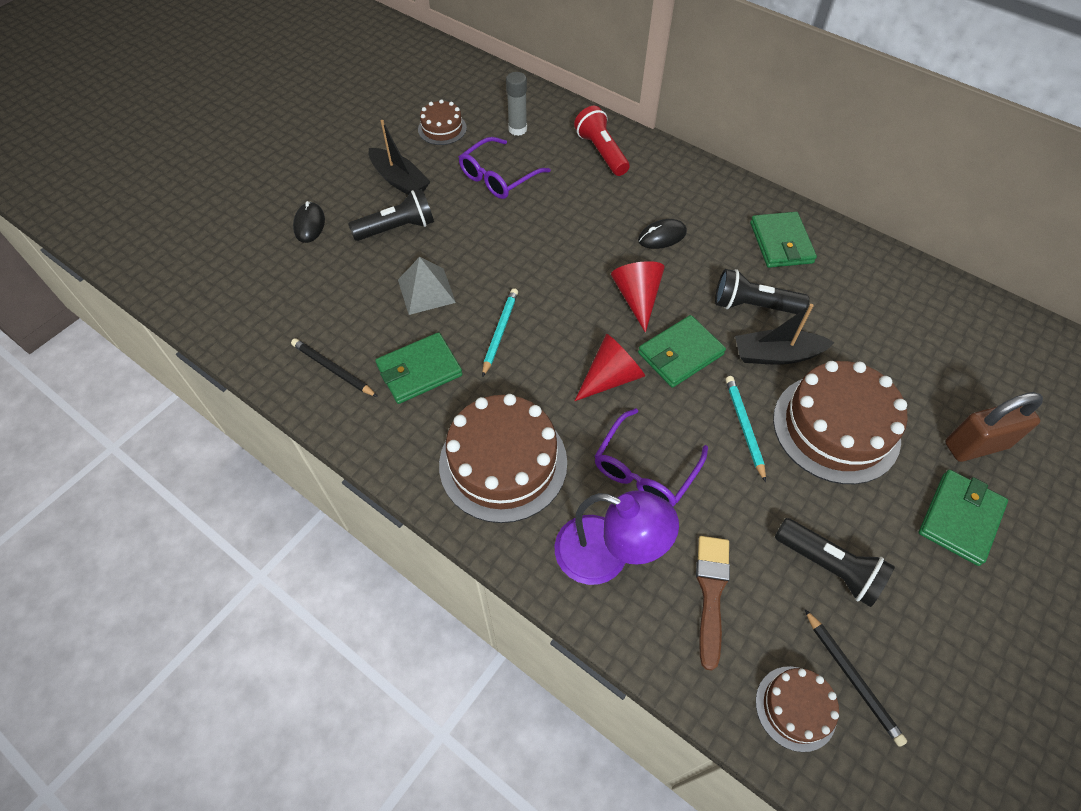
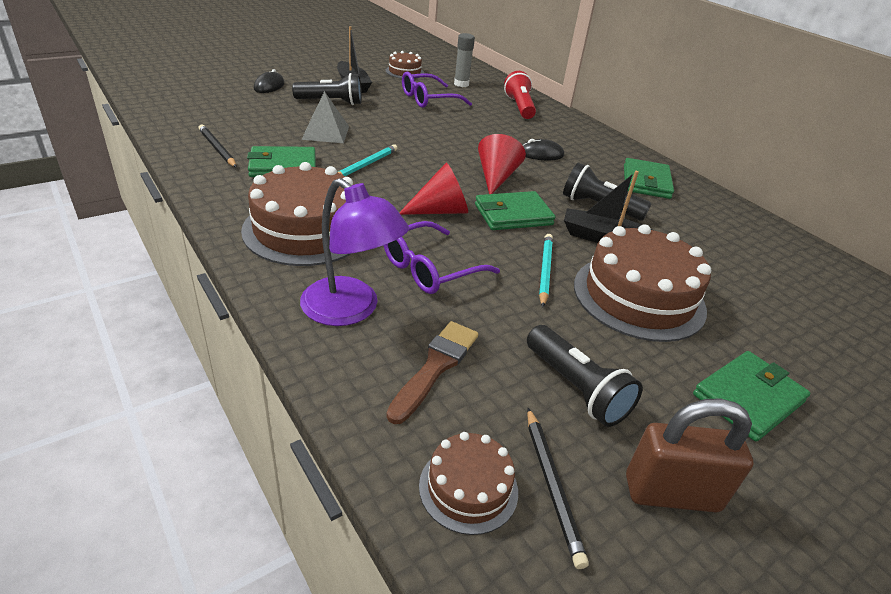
camera: 15 degrees right, 20 degrees down
(976, 445) = (790, 351): brown padlock -> brown padlock (671, 493)

